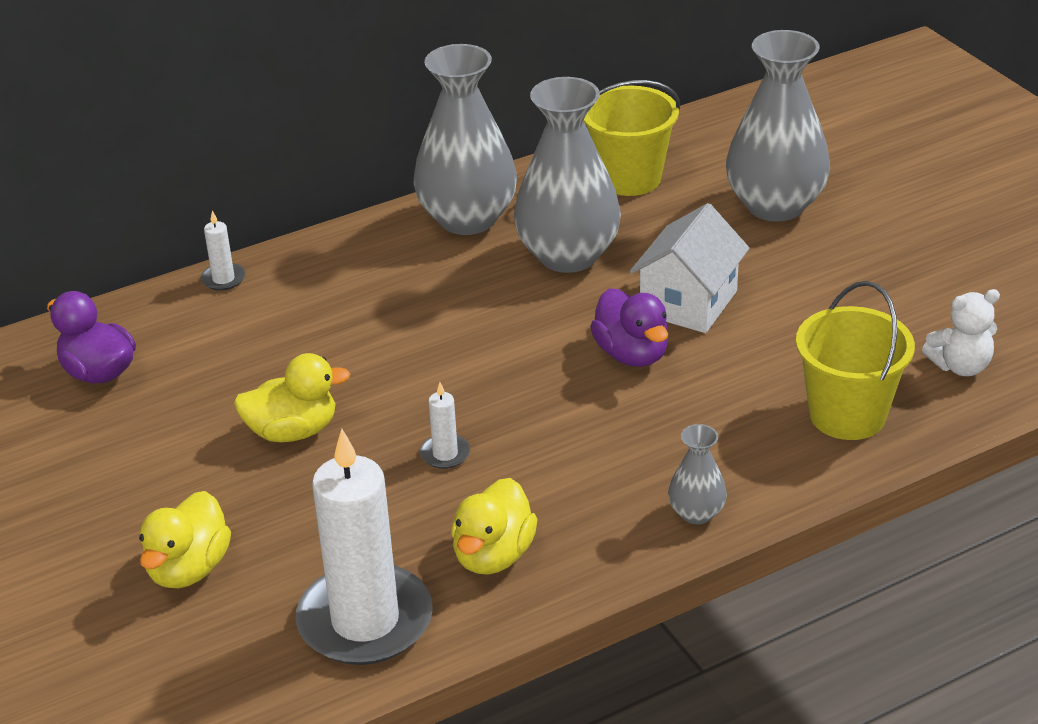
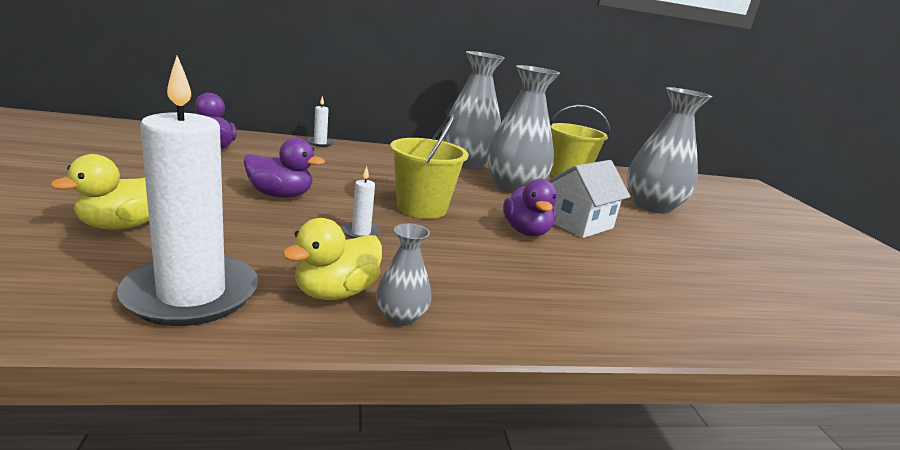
camera: 15 degrees right, 15 degrees down
(293, 431) = (280, 195): yellow duck -> purple duck
(696, 513) = (522, 325): grey vase -> grey vase (401, 317)
(847, 415) = (678, 309): yellow bucket -> yellow bucket (422, 208)
(960, 366) = (781, 312): white teddy bear -> none

